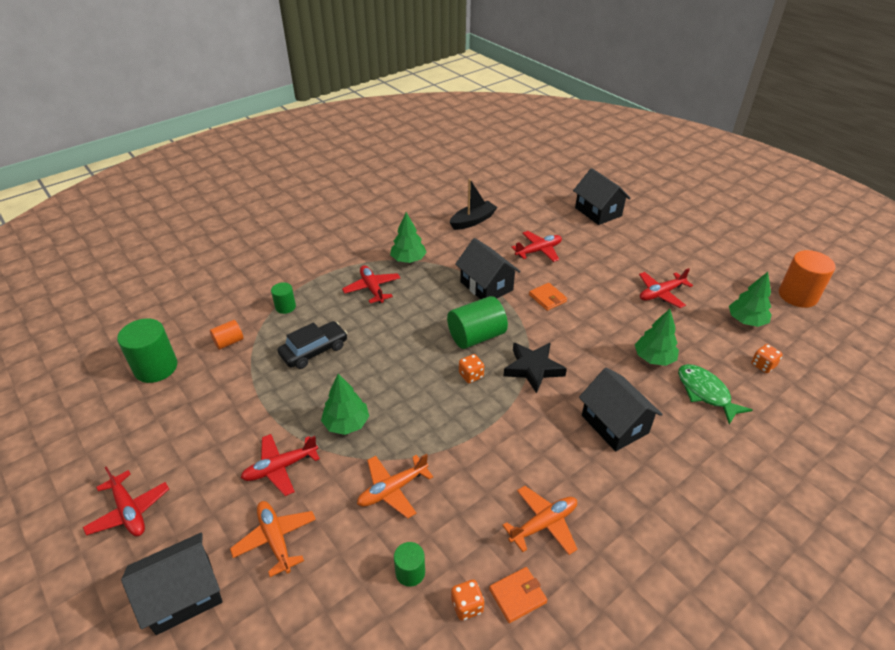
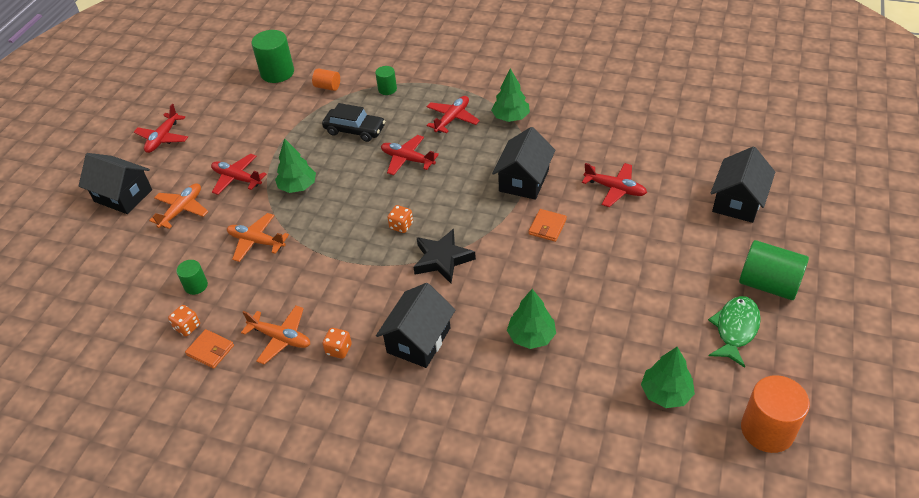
camera: 60 degrees right, 5 degrees up
(473, 221) = (613, 125): black boat -> none
(476, 336) = (451, 206): green cylinder -> green cylinder (768, 284)
(661, 294) = (641, 306): red plane -> red plane (407, 159)
(705, 393) = (515, 393): green fish -> green fish (735, 329)
(763, 365) = (601, 429): orange dice -> orange dice (339, 349)

